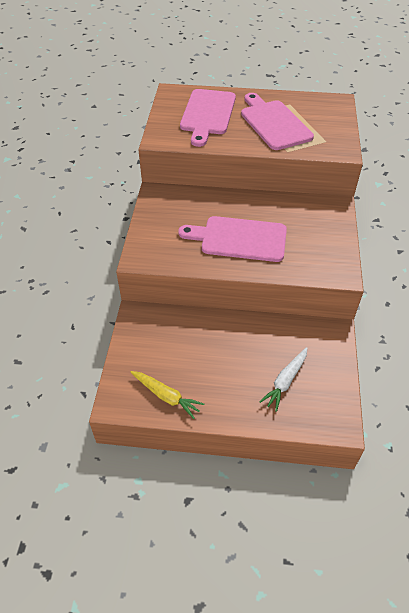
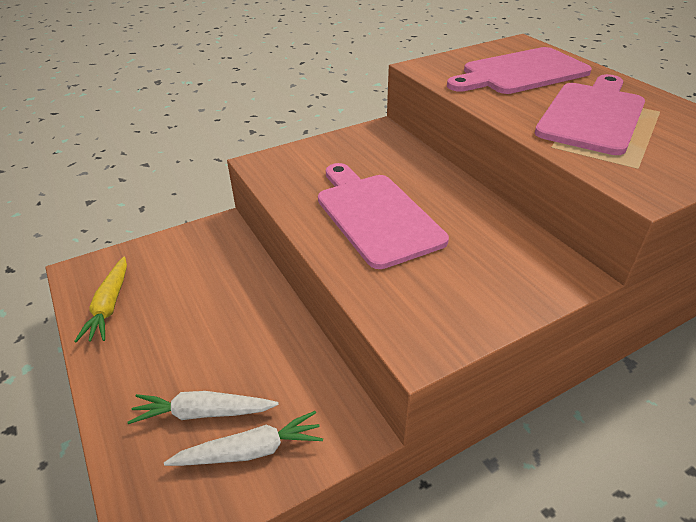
camera: 55 degrees right, 10 degrees down
(320, 372) = (250, 451): none -> white carrot

